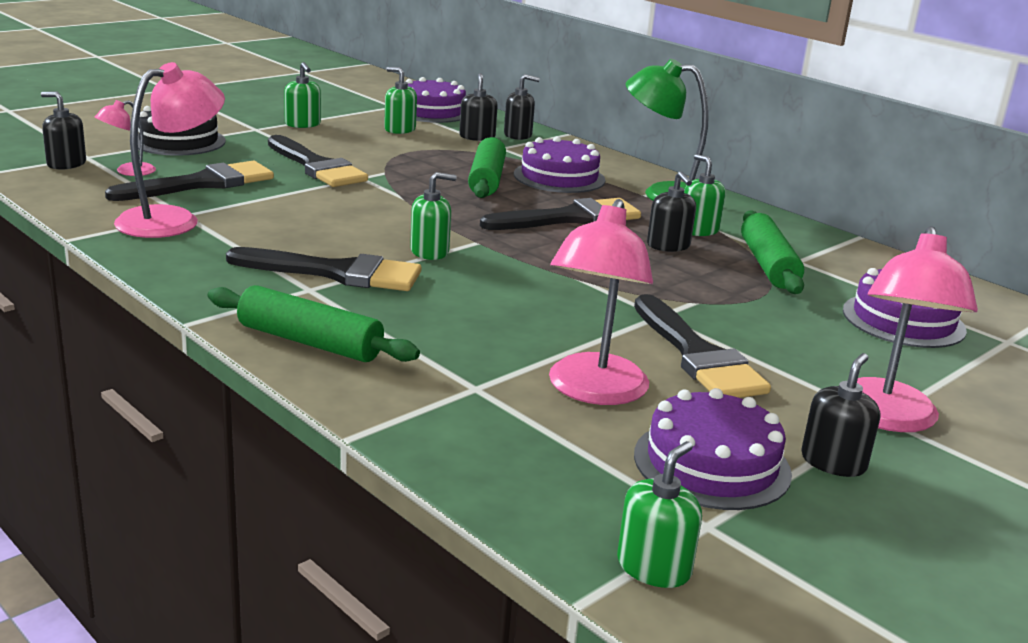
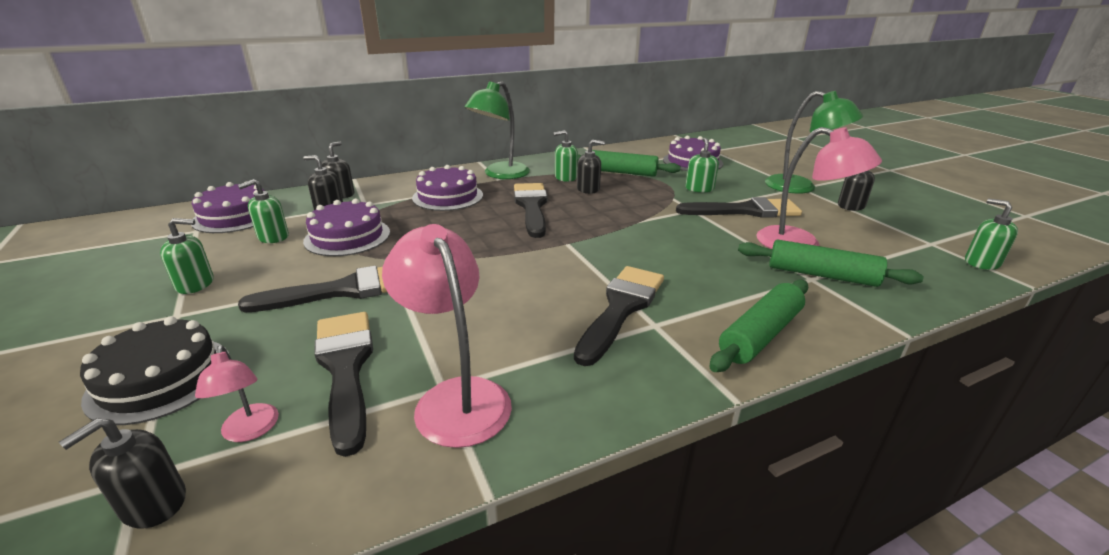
camera: 70 degrees left, 5 degrees up
(430, 252) = (583, 263): green soap dispenser -> green soap dispenser (699, 189)
(487, 180) = (437, 221): green rolling pin -> green rolling pin (821, 275)
(712, 463) = (869, 231): purple cake -> purple cake (347, 236)
(886, 418) = (800, 187): pink lamp -> green lamp

